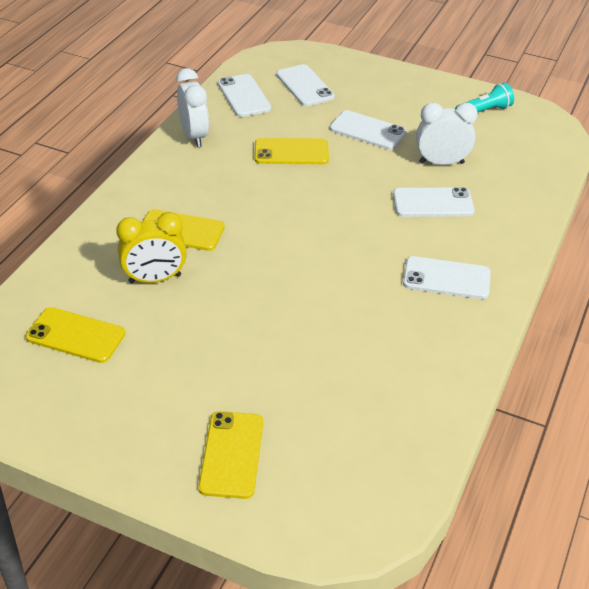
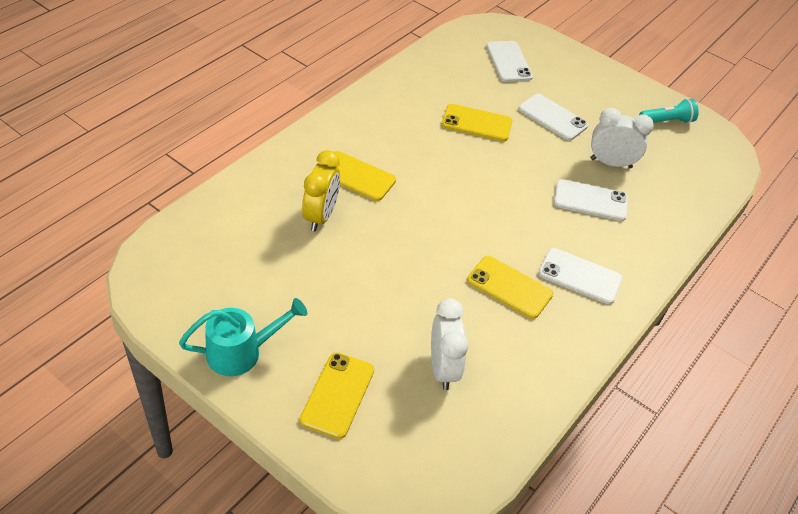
camera: 10 degrees right, 5 degrees up
(76, 335) = (238, 252): yellow phone -> yellow phone (509, 287)
(113, 436) = (242, 352): none -> turquoise watering can
(155, 279) = (320, 216): yellow clock -> yellow clock turned 75 degrees counterclockwise
(194, 136) = (395, 89): white clock -> white clock (443, 368)
(244, 96) = (451, 60): white phone -> none

